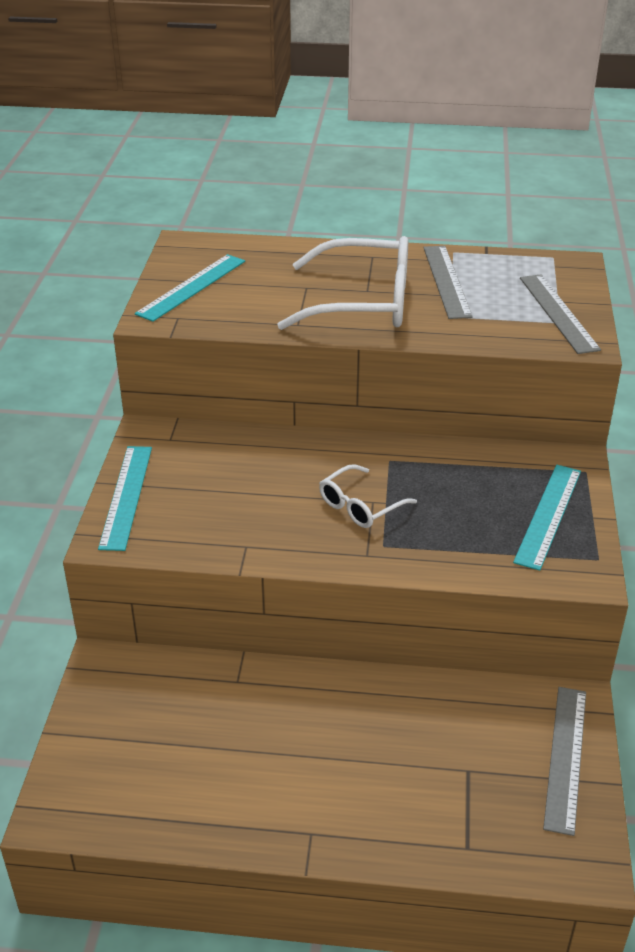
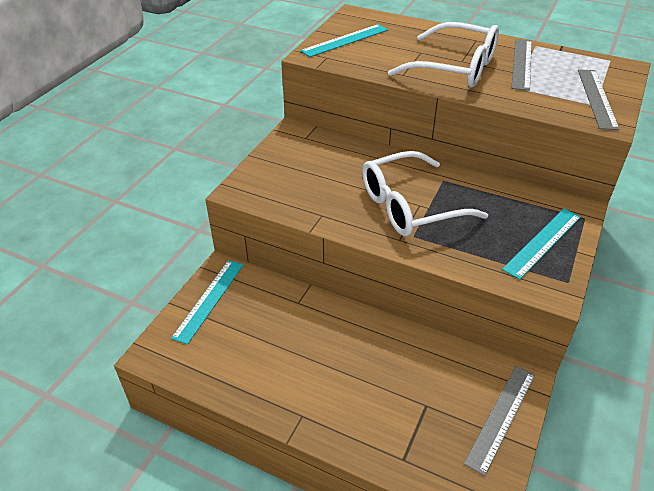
camera: 20 degrees right, 5 degrees up
(126, 496) = (262, 167): turquoise ruler -> turquoise ruler (209, 300)
(360, 506) = (409, 206): white glasses -> white glasses, size x1.91

